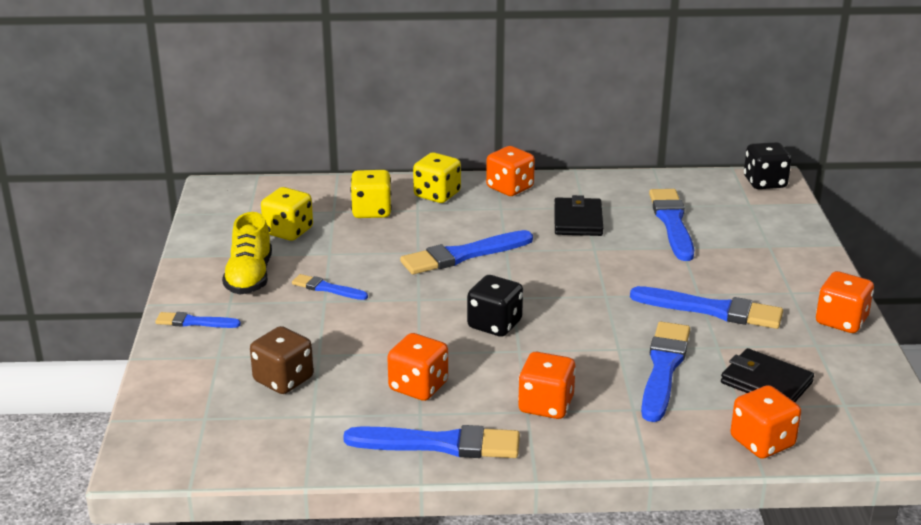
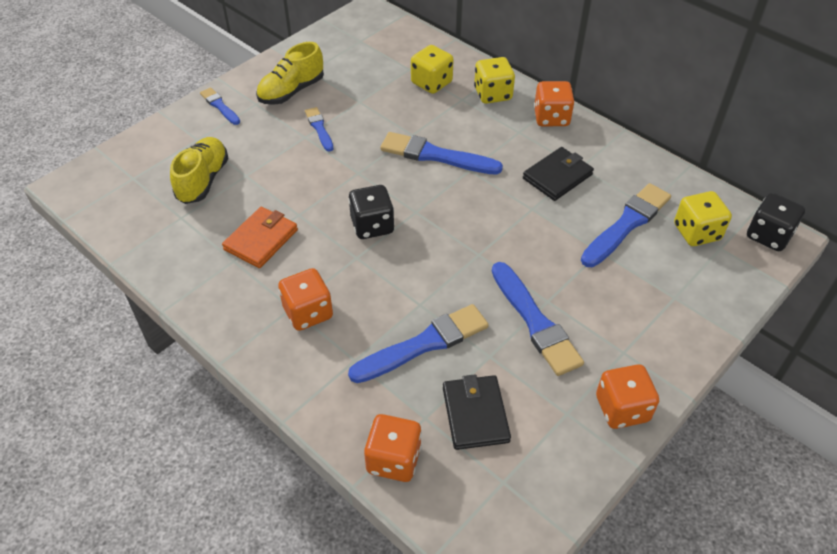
camera: 45 degrees right, 20 degrees up
(283, 380) = (203, 180): brown dice -> yellow shoe
(288, 231) = (360, 69): yellow dice -> yellow dice (696, 232)
(418, 386) = (261, 240): orange dice -> orange wallet
(439, 444) = (210, 291): blue brush -> none

